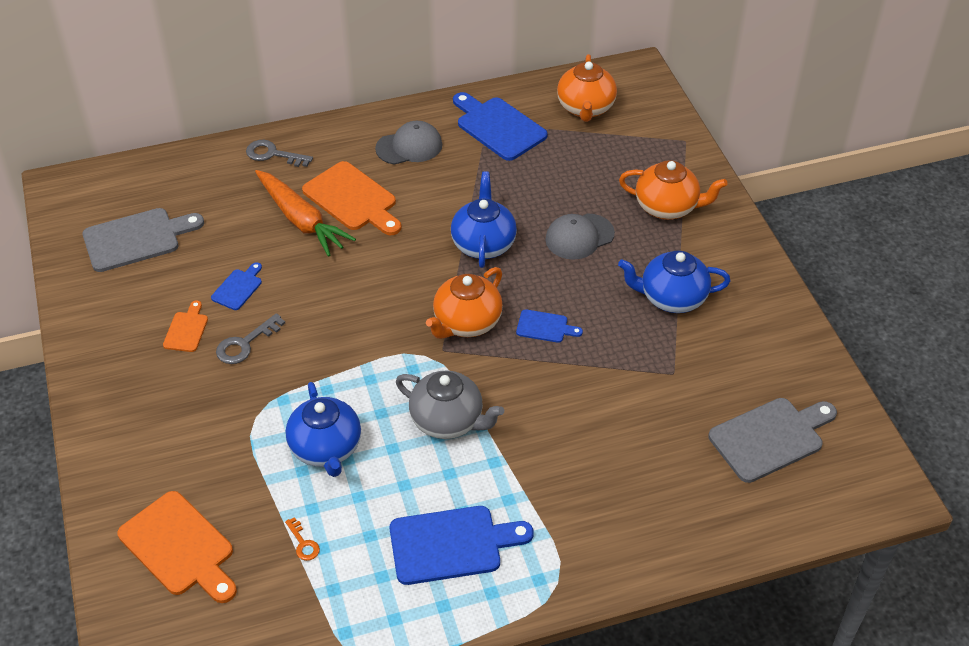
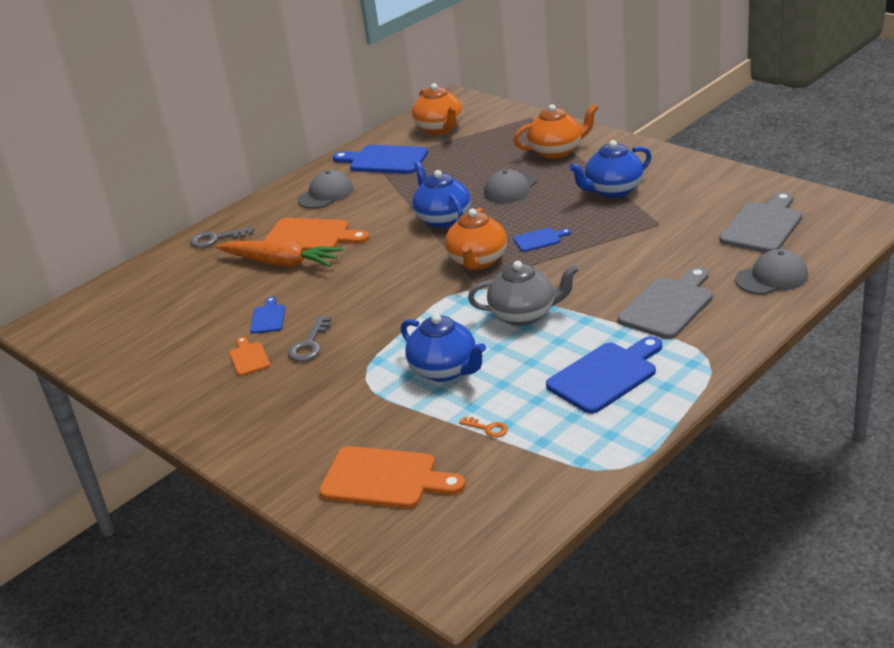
camera: 25 degrees left, 15 degrees down
(136, 239) = (145, 327): grey cutting board -> grey cutting board (668, 305)
(712, 515) = (772, 277): none -> grey cap

